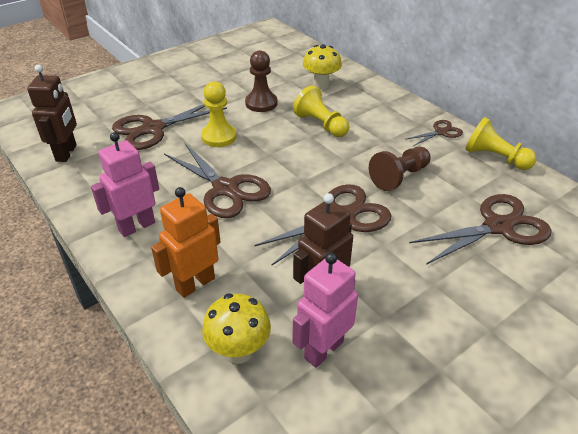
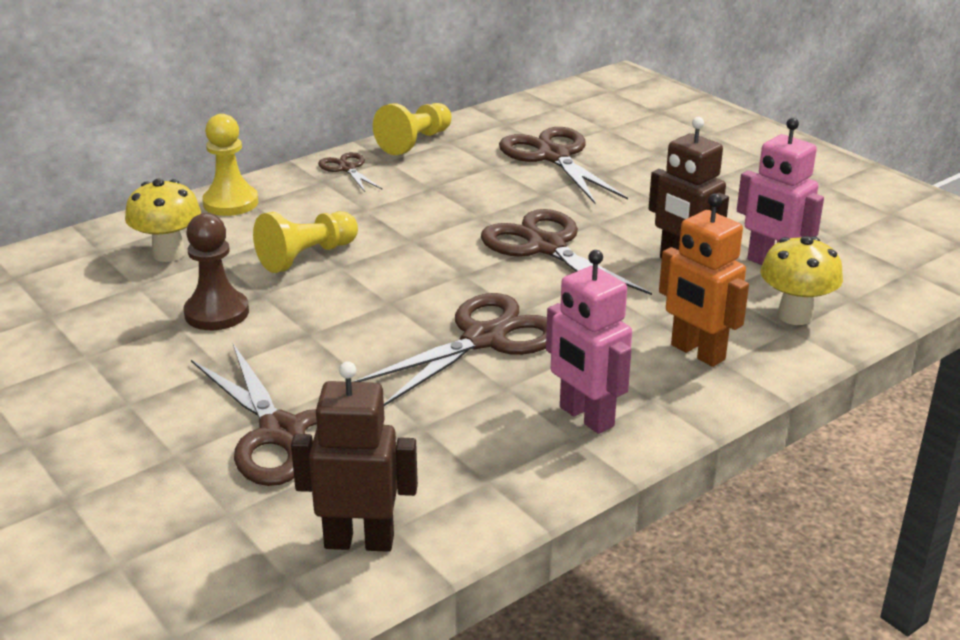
camera: 90 degrees left, 10 degrees down
(219, 137) = (327, 353): yellow pawn -> yellow pawn (230, 203)
(399, 177) = (455, 204): brown pawn -> none

